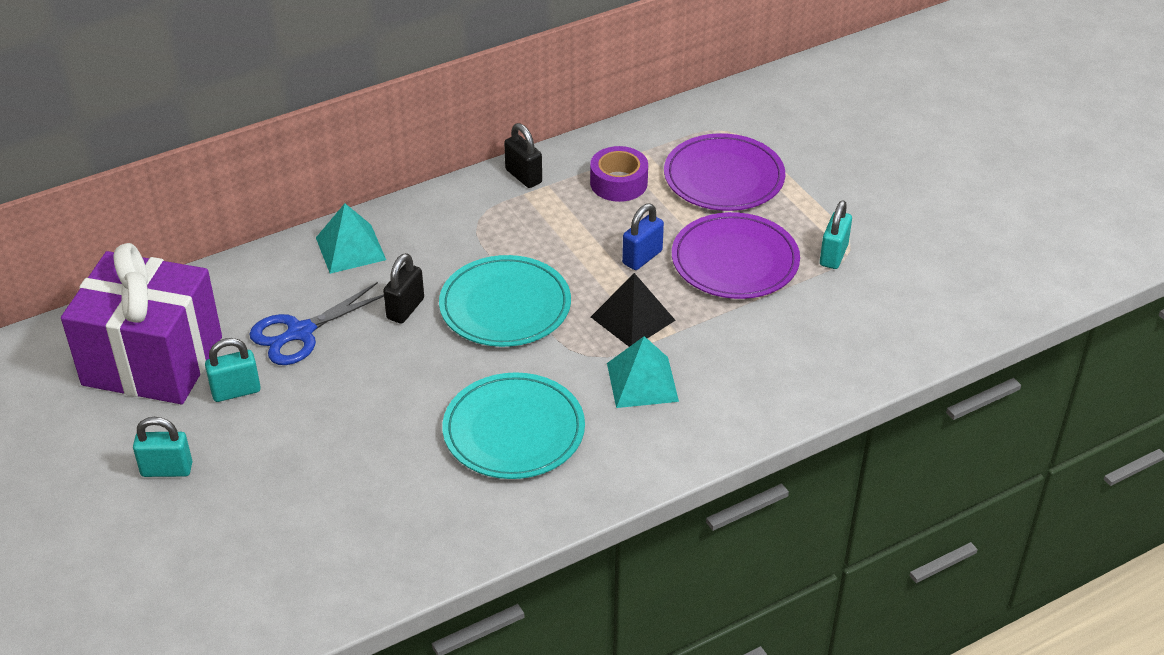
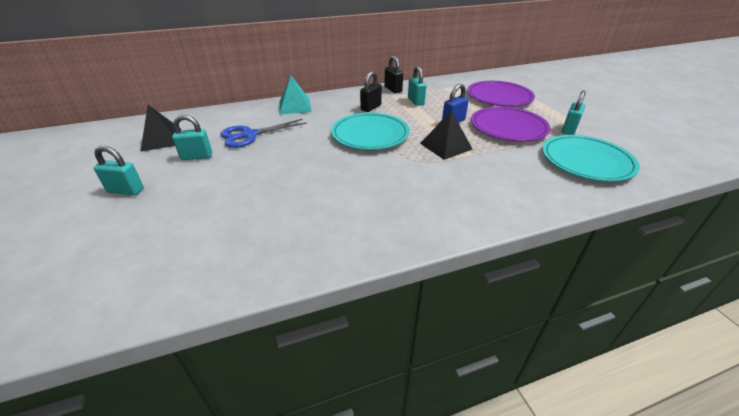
camera: 10 degrees right, 5 degrees down
(152, 361) = (161, 139): purple gift -> black pyramid
(405, 309) = (313, 131): black padlock -> black padlock (371, 107)
(514, 430) = (358, 194): turquoise plate -> turquoise plate (586, 161)
(571, 208) = (416, 101): none -> turquoise padlock
(618, 183) = (442, 95): purple tape -> none
(642, 382) = (450, 177): turquoise pyramid -> none

